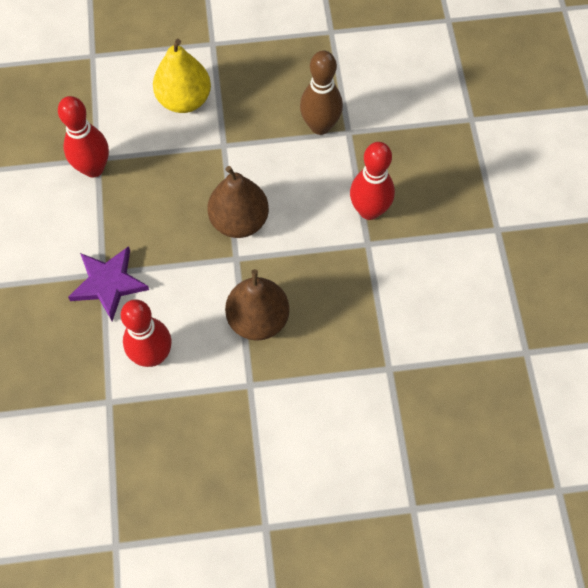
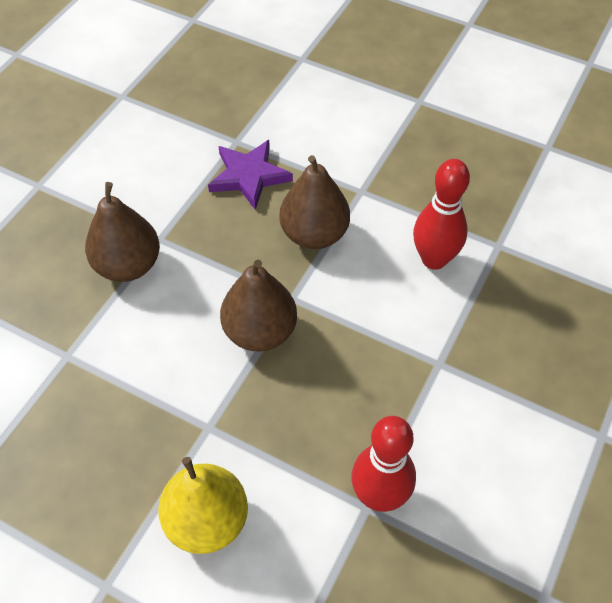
camera: 145 degrees left, 10 degrees down
(108, 283) = (439, 349): purple star -> purple star (249, 176)
(320, 126) = (88, 381): brown bowling pin -> none
(369, 210) = (128, 265): red bowling pin -> brown pear

